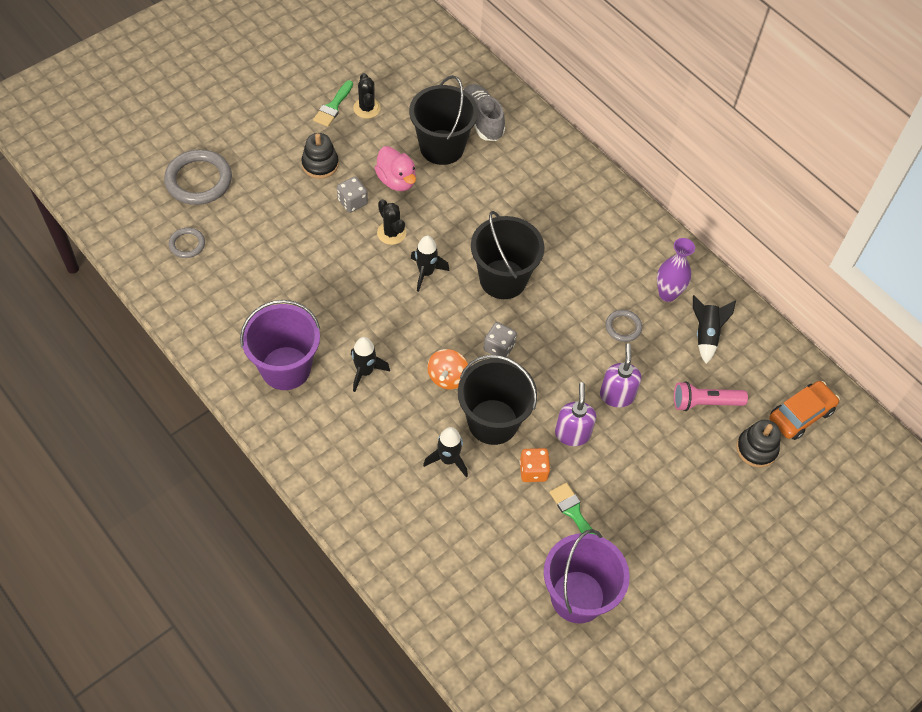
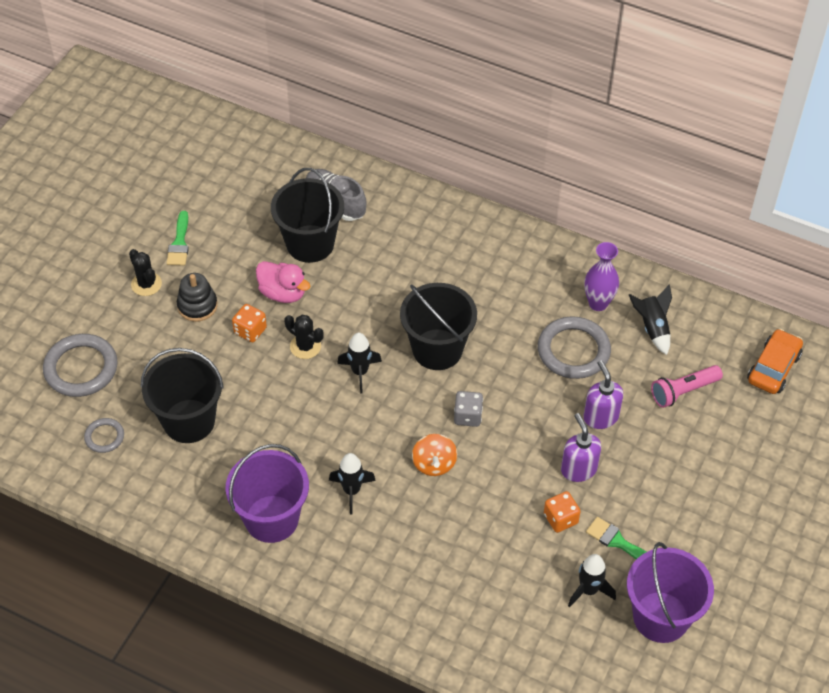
camera: 20 degrees left, 5 degrees down
(352, 202) = (250, 331): grey dice -> orange dice
(367, 108) = (214, 232): black cactus -> black cactus (146, 284)
(448, 459) = (476, 541): black rocket -> black rocket (588, 590)
(493, 422) = (499, 488): black bucket -> black bucket (189, 421)
(623, 327) = (573, 350): grey ring -> grey ring, size x1.91
(756, 449) = (750, 415): black stacking toy -> none

